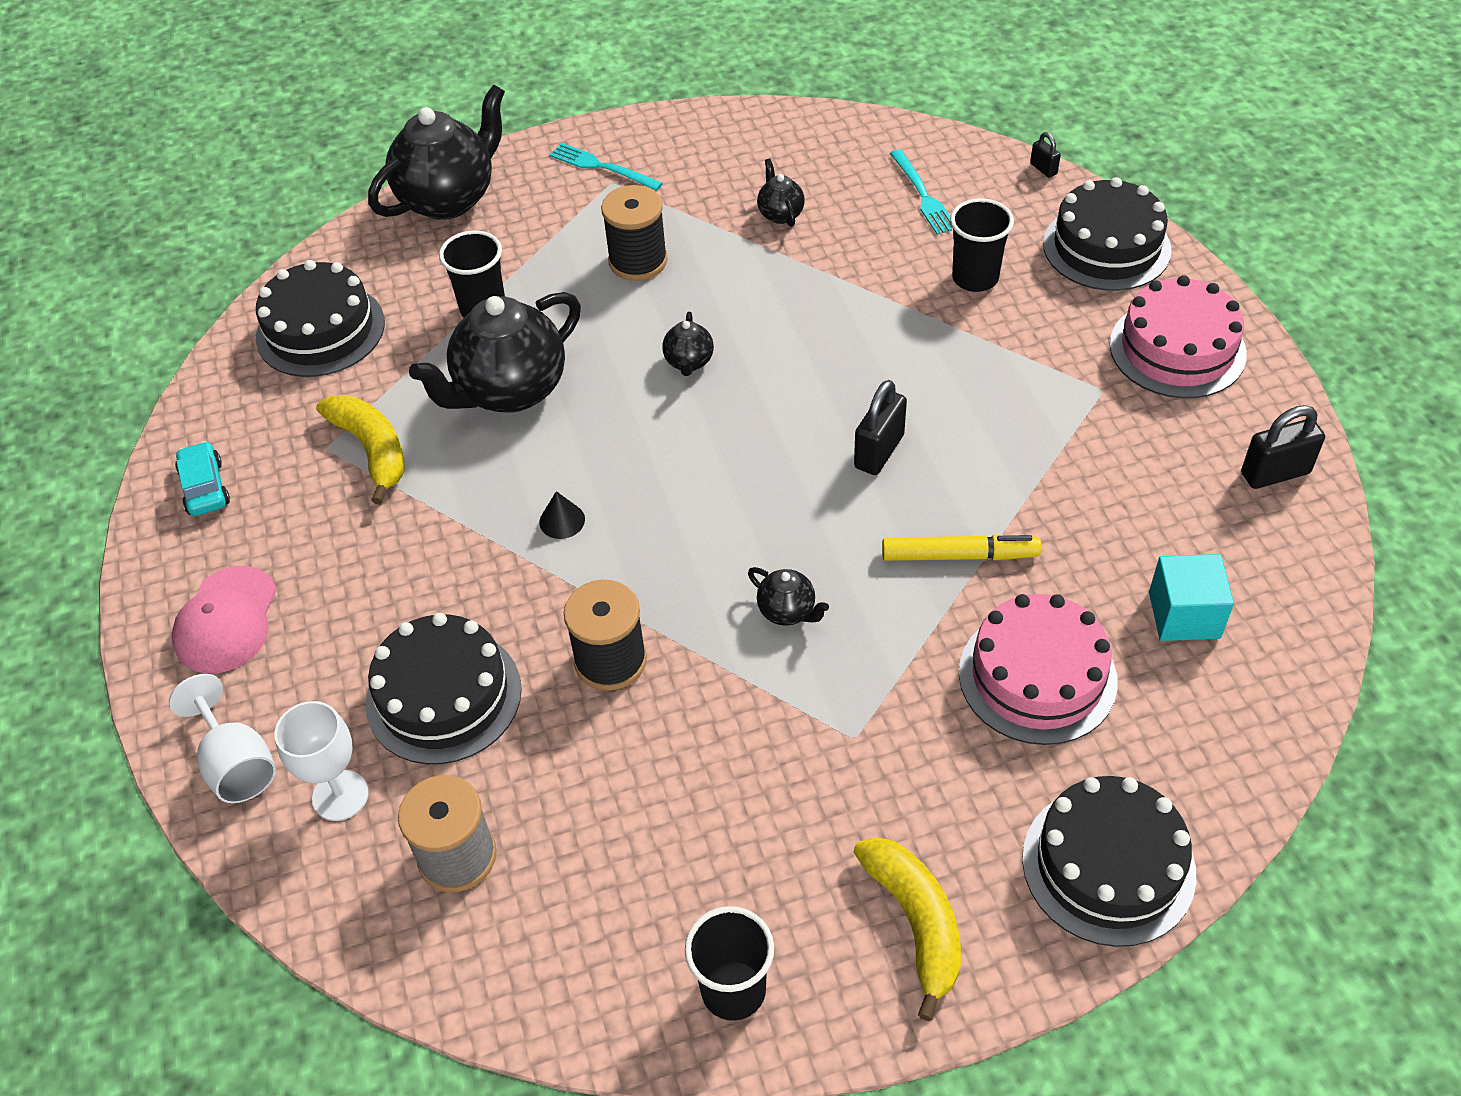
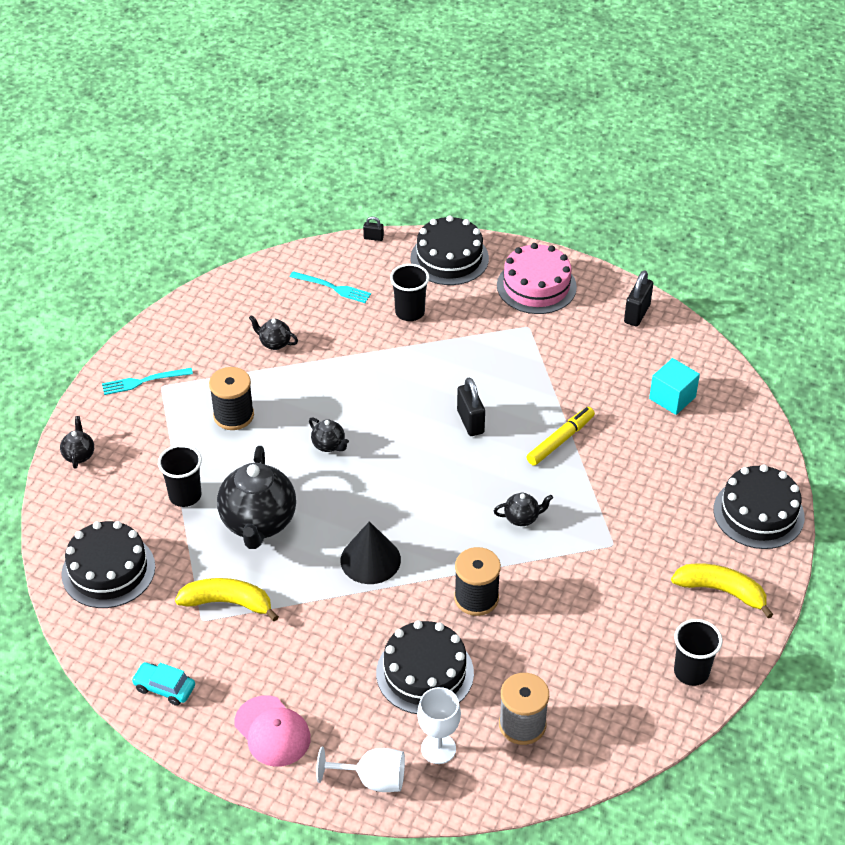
camera: 50 degrees left, 5 degrees down
(449, 199) = (79, 455): black teapot -> black teapot, size x0.45
(562, 520) = (370, 560): black cone -> black cone, size x2.04
(1037, 676) = (650, 465): pink cake -> none

